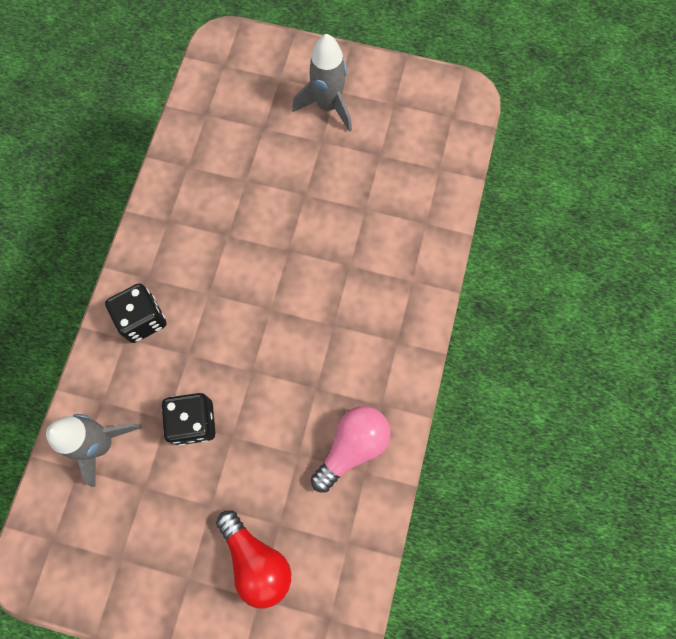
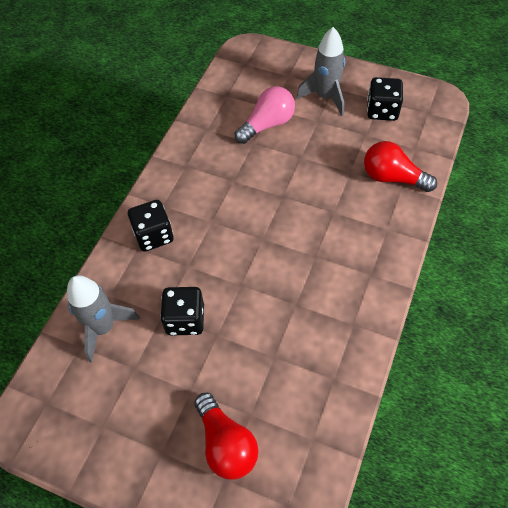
camera: 10 degrees right, 15 degrees down
(352, 447) = (324, 356): pink light bulb -> pink light bulb (267, 124)
(397, 119) = (382, 110): none -> black dice
(414, 212) = (392, 177): none -> red light bulb

